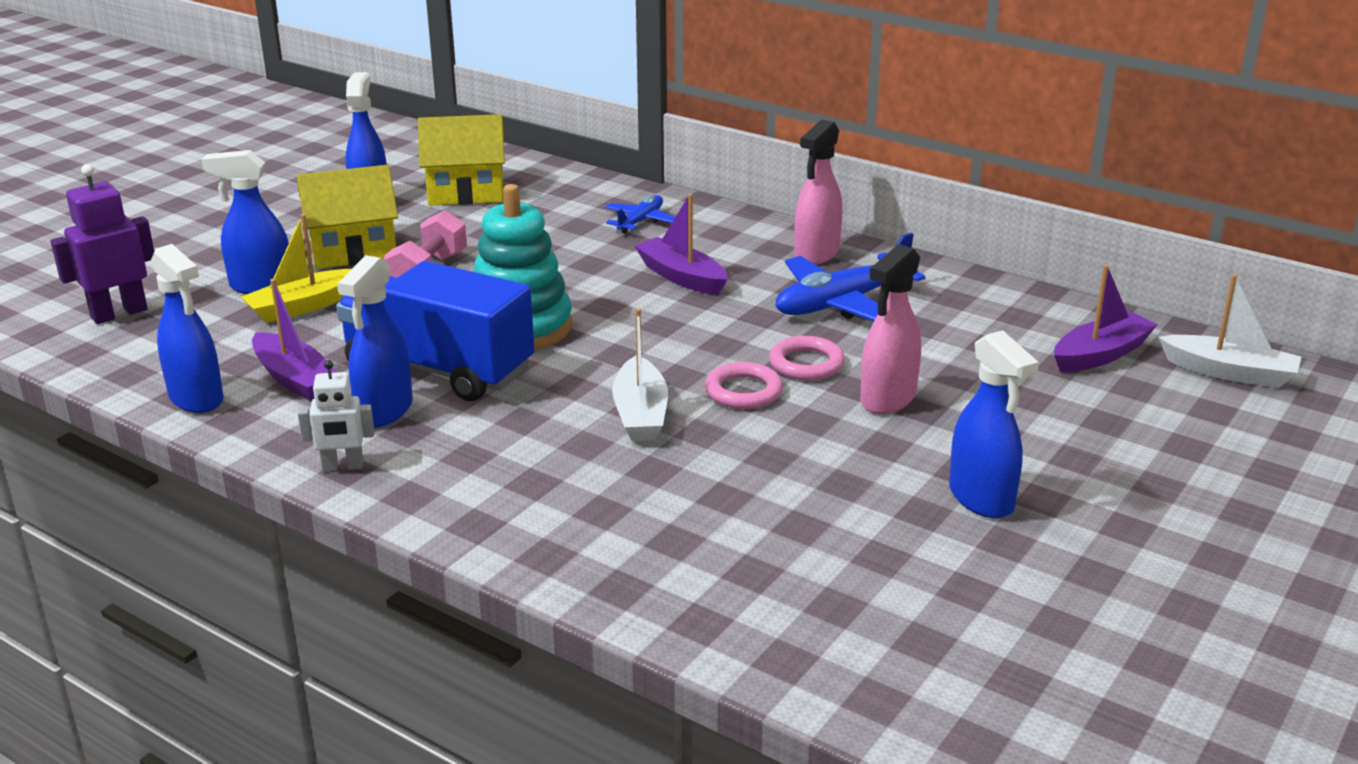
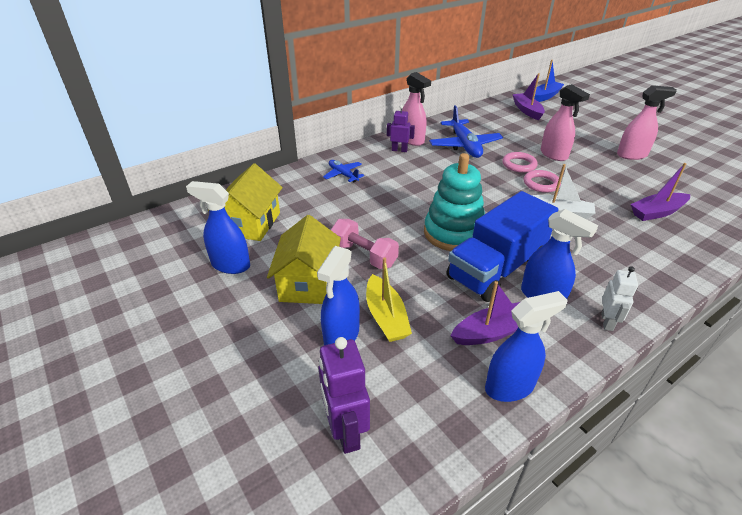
camera: 70 degrees left, 10 degrees up
(681, 277) = (417, 176): purple boat -> purple boat (657, 212)
(766, 249) = (399, 150): none -> purple robot
(981, 499) = (632, 155): blue spray bottle -> pink spray bottle
(1230, 372) = (545, 96): white boat -> blue boat

